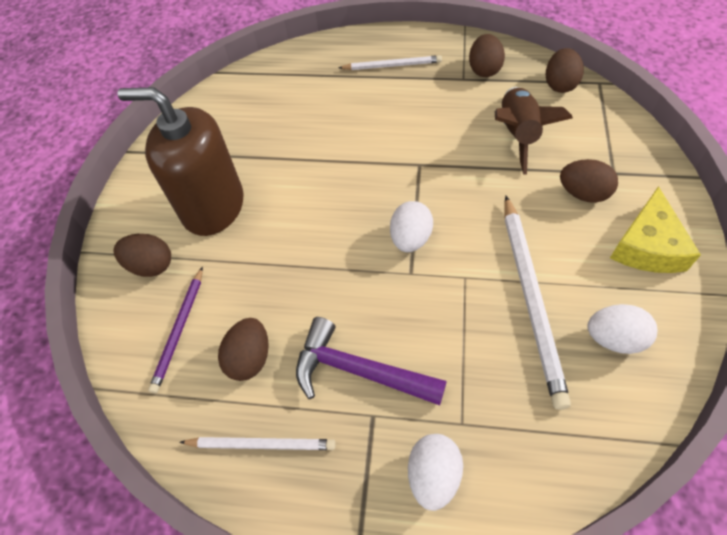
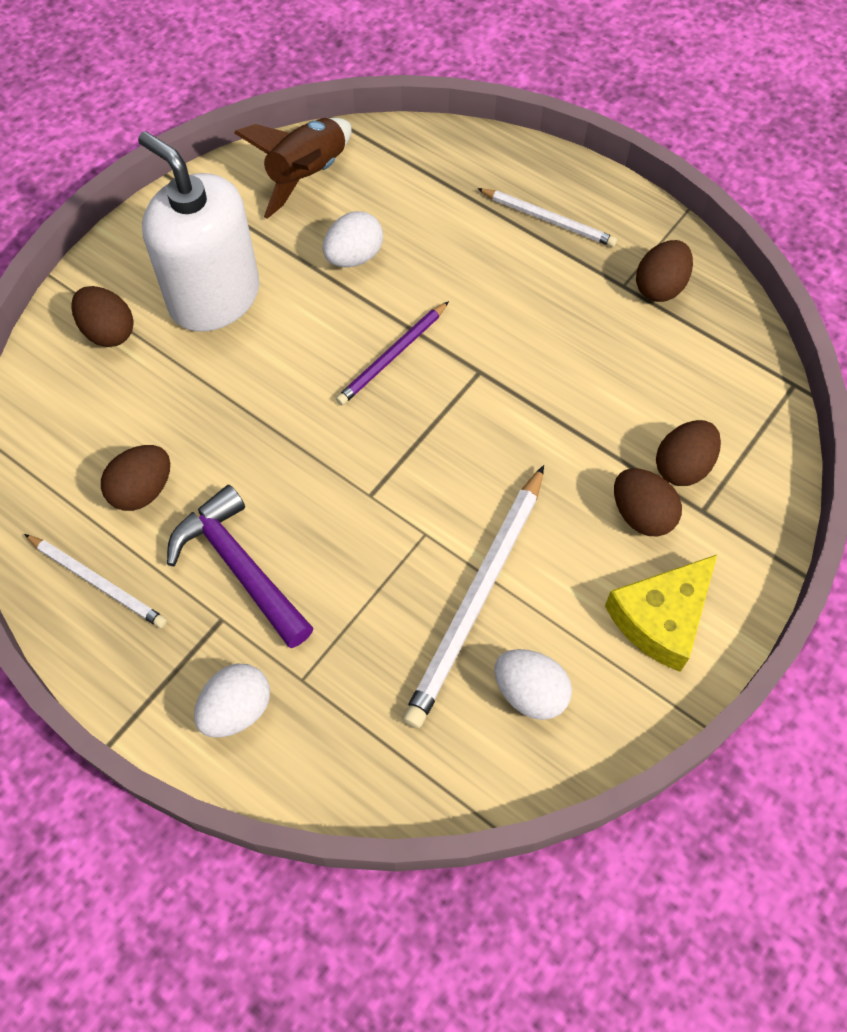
camera: 25 degrees right, 5 degrees up
(179, 330) = (93, 420): purple pencil -> purple pencil (392, 356)
(213, 207) = (214, 297): brown soap dispenser -> white soap dispenser
(410, 239) = (399, 456): white egg -> white egg (354, 257)
(517, 135) = (626, 398): brown rocket -> brown rocket (307, 176)
(560, 84) = (739, 359): brown egg -> brown egg (682, 466)

